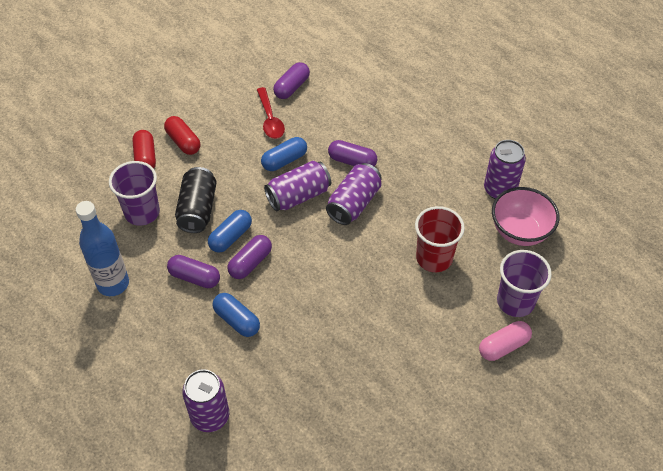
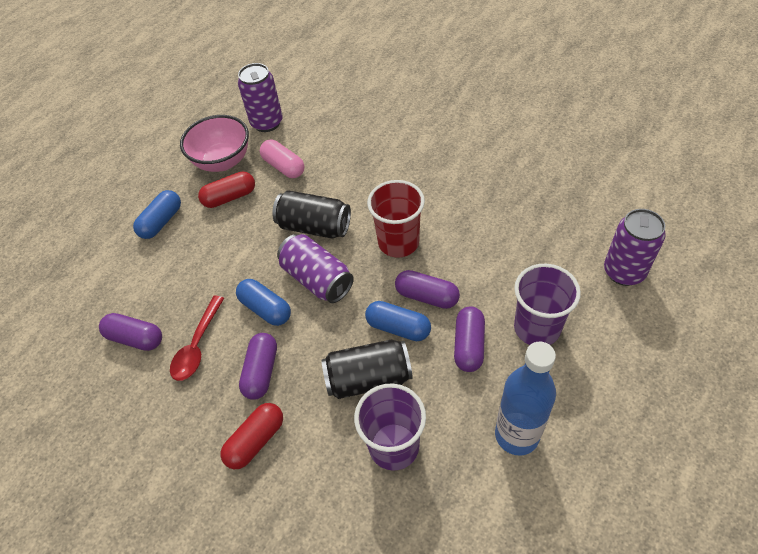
camera: 100 degrees left, 0 degrees up
(145, 158) = (296, 482): red capsule -> red capsule (230, 197)
(237, 320) = (505, 285): blue capsule -> blue capsule (161, 222)
(270, 119) = (197, 345): red spoon -> red spoon turned 135 degrees clockwise
(352, 161) = (253, 243): purple capsule -> purple capsule (261, 372)
(354, 203) = (314, 227): purple can -> black can
(434, 258) = (364, 151): red cup -> red cup (398, 242)
(503, 346) = (440, 92): pink capsule -> pink capsule (284, 167)
(515, 302) = (392, 93): purple cup -> purple cup (537, 328)
(520, 231) = (314, 102): pink bowl -> pink bowl (222, 161)

